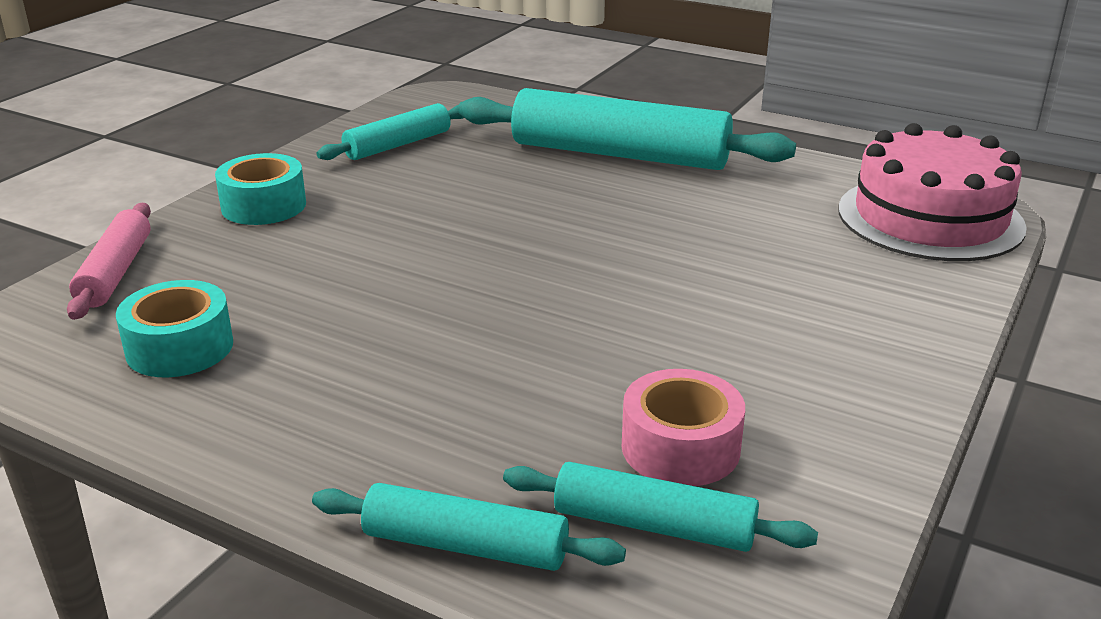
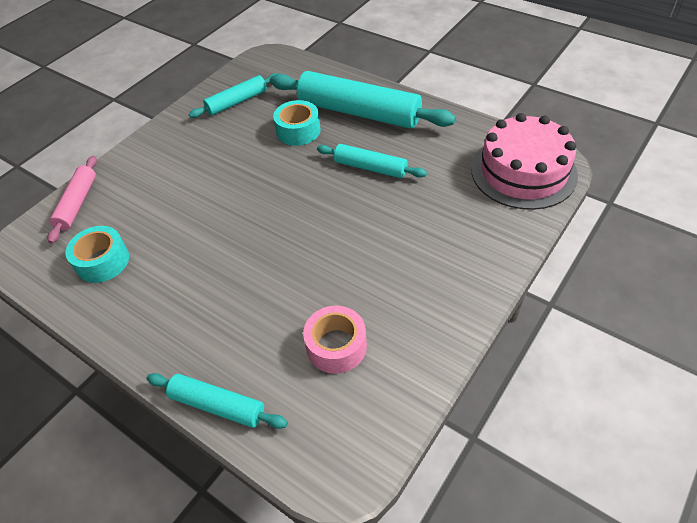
camera: 10 degrees right, 20 degrees up
(264, 206) = (158, 152): turquoise tape -> turquoise tape (298, 131)
(654, 525) = (310, 398): turquoise rolling pin -> turquoise rolling pin (370, 168)

